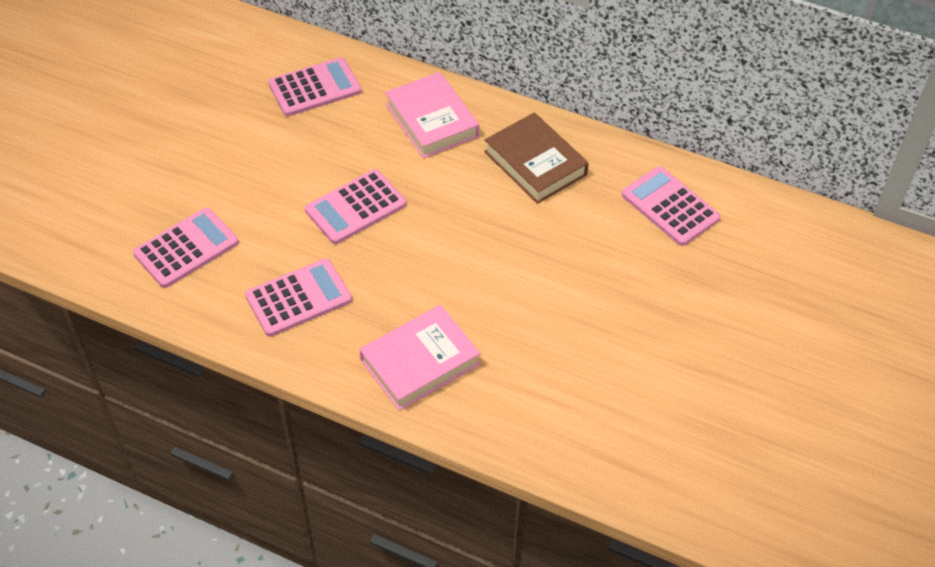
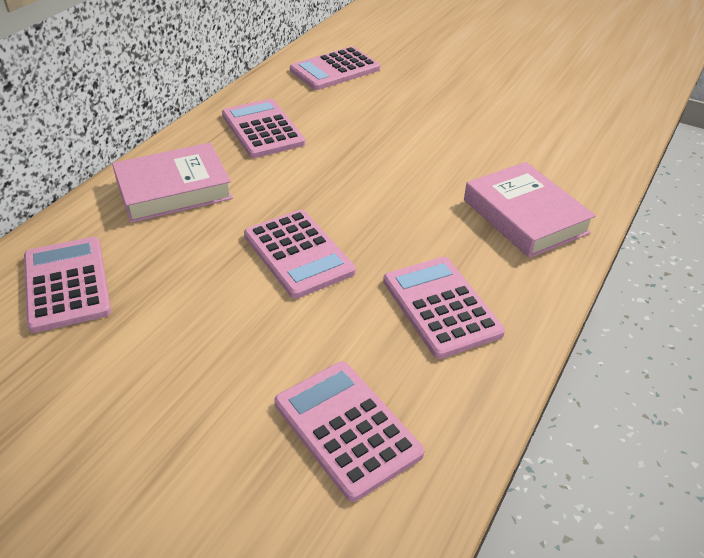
camera: 85 degrees left, 10 degrees down
(535, 163) = (263, 129): brown book -> pink calculator

